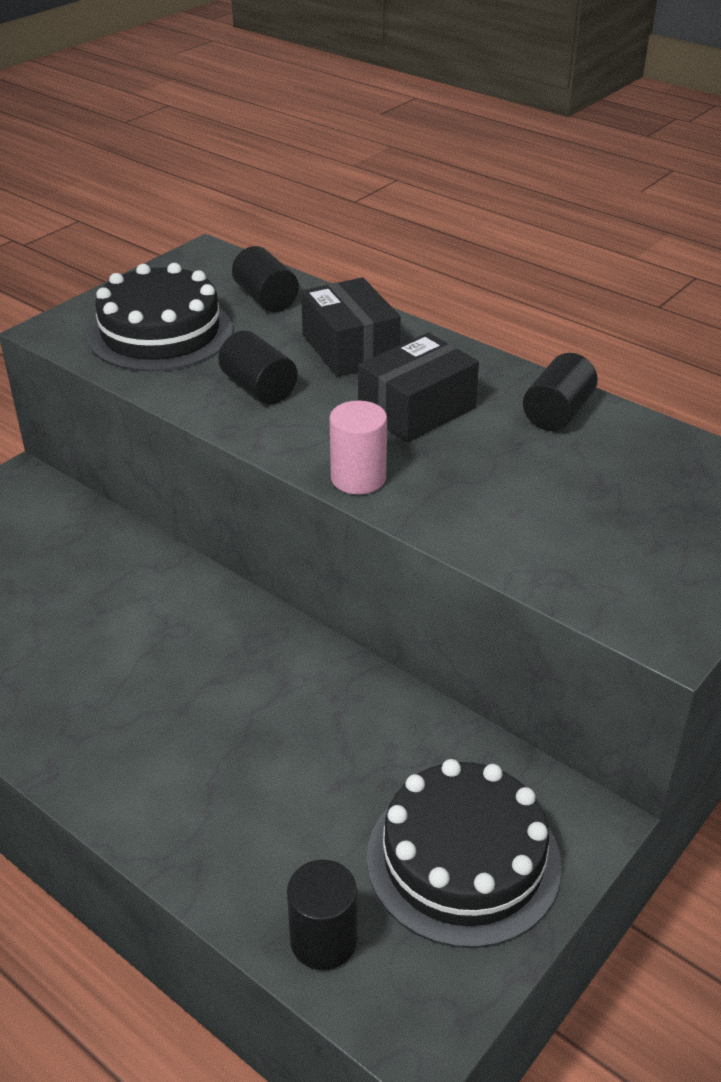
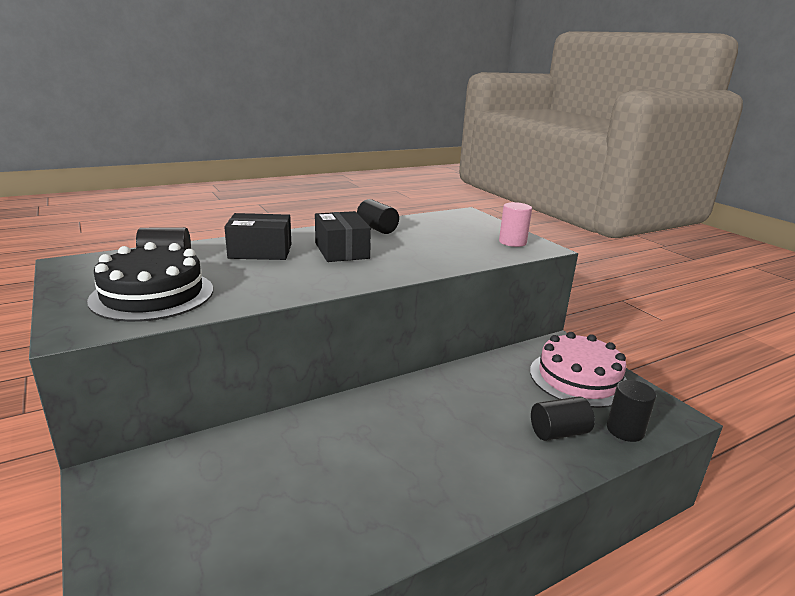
camera: 70 degrees left, 15 degrees down
(259, 388) = (269, 279): black cylinder -> black cylinder (558, 432)
(358, 478) = (391, 274): pink cylinder -> pink cylinder (512, 242)
(463, 860) = (578, 378): black cake -> pink cake

